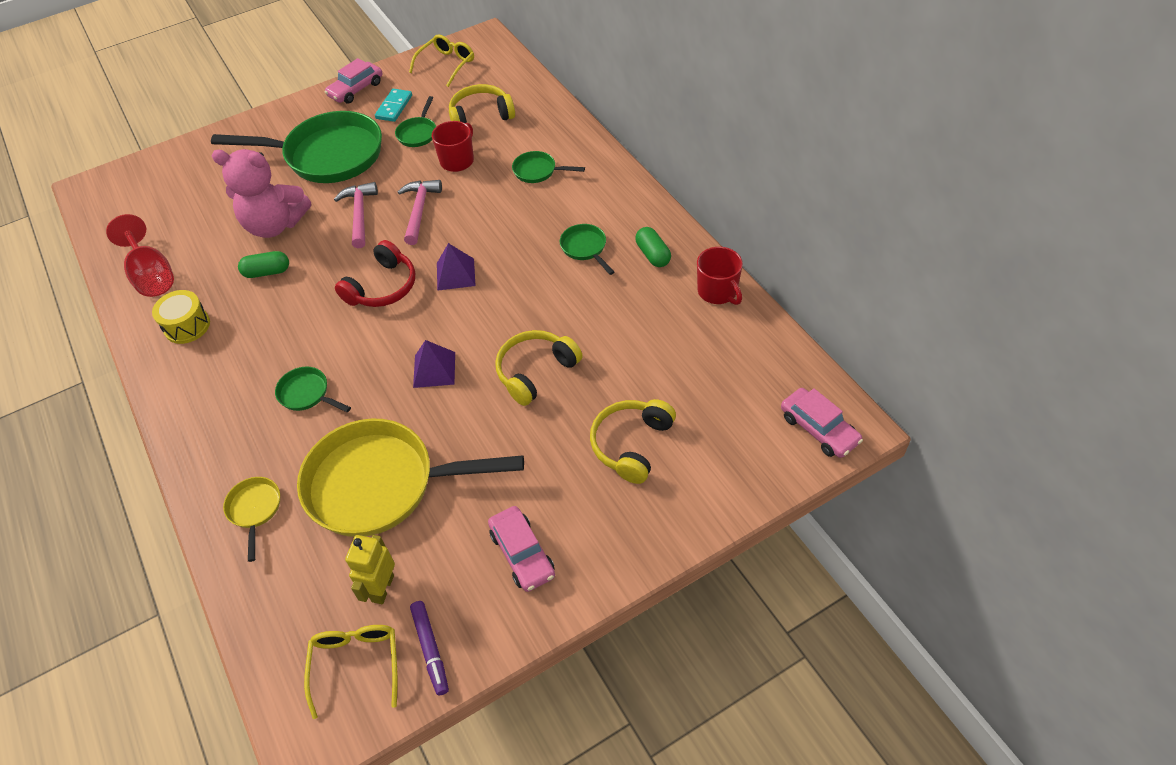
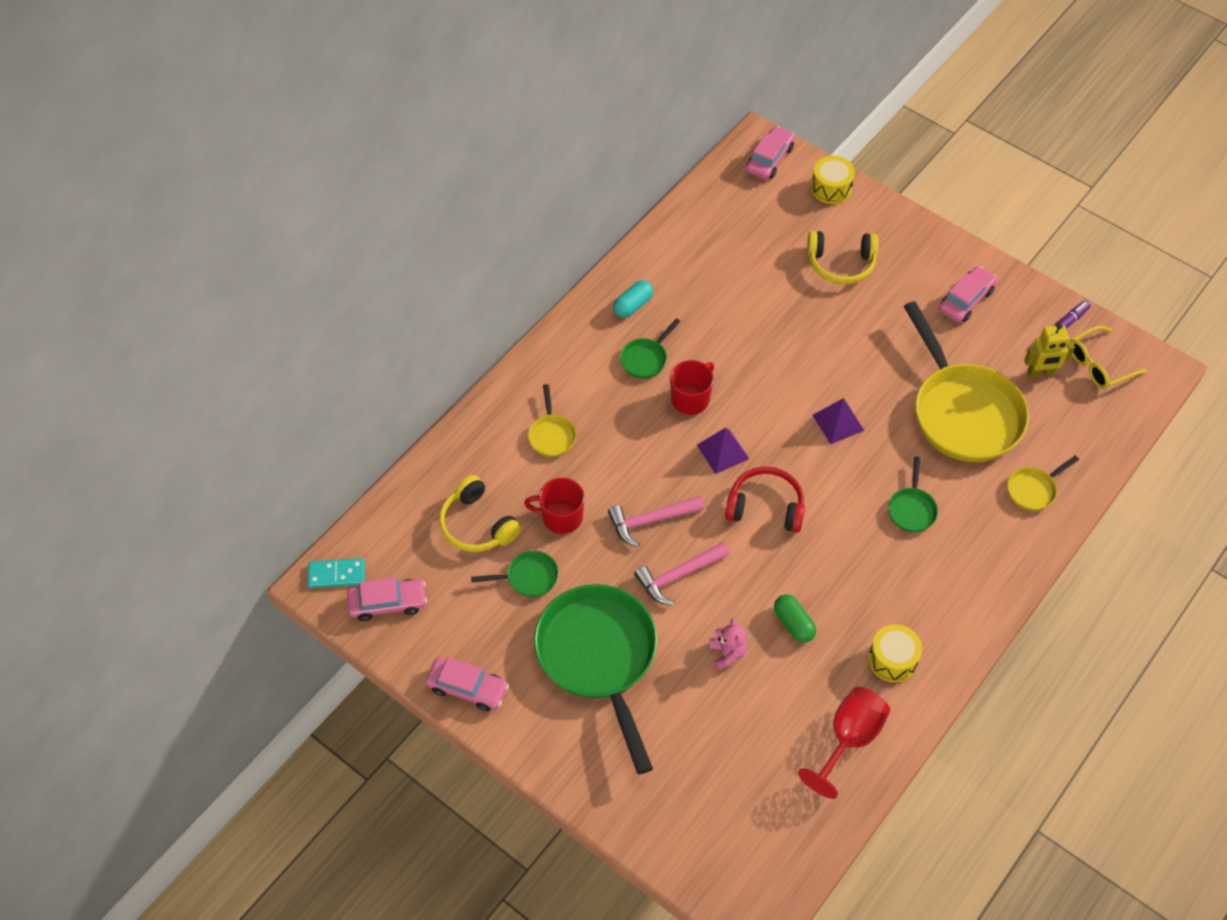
camera: 115 degrees left, 5 degrees up
(275, 225) = (727, 654): pink teddy bear -> pink teddy bear, size x0.47
(394, 107) = (489, 626): turquoise domino -> turquoise domino (337, 574)
(447, 64) = (388, 603): yellow glasses -> pink car
(535, 372) = (804, 348): yellow headphones -> none
(538, 171) = (552, 435): green pan -> yellow pan
(653, 255) = (633, 305): green capsule -> turquoise capsule
(718, 291) = (658, 248): red mug -> red mug (691, 399)
(751, 476) = (831, 188): none -> yellow drum

